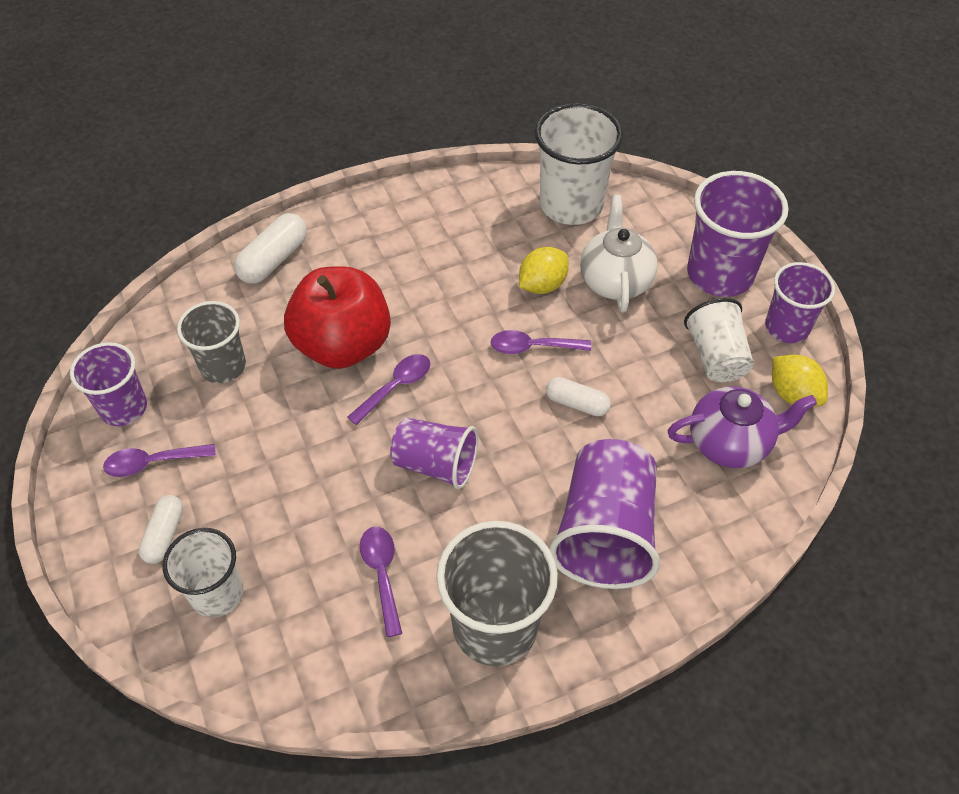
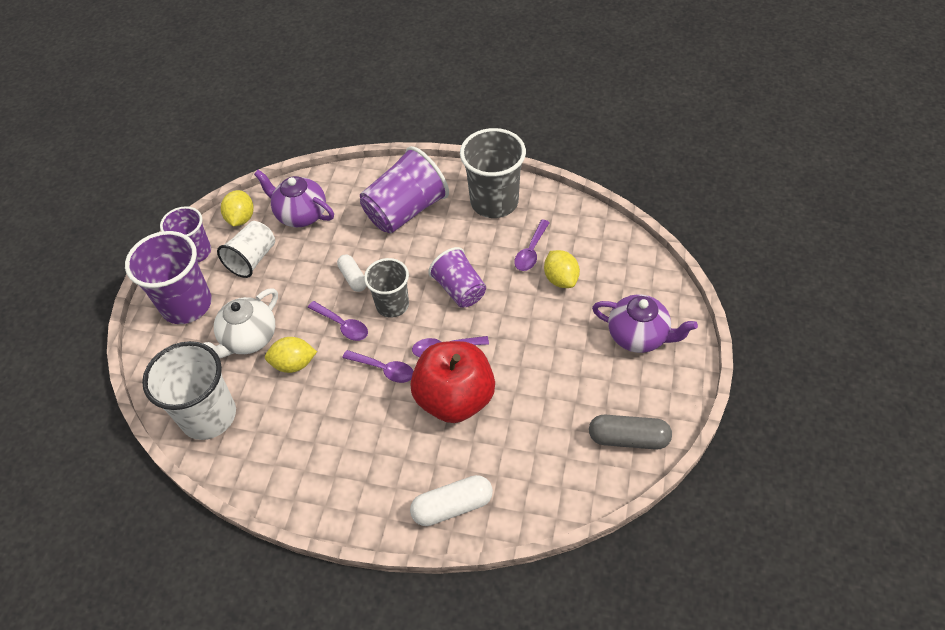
camera: 140 degrees left, 0 degrees up
(124, 408) = (628, 438): purple cup -> grey capsule
(153, 463) = (625, 386): purple spoon -> purple spoon (384, 369)
(164, 535) = (638, 336): white capsule -> purple teapot
(217, 593) = (624, 288): white cup -> none
(223, 366) = (544, 431): grey cup -> grey cup (392, 305)
(313, 556) = (561, 279): none -> yellow lemon

